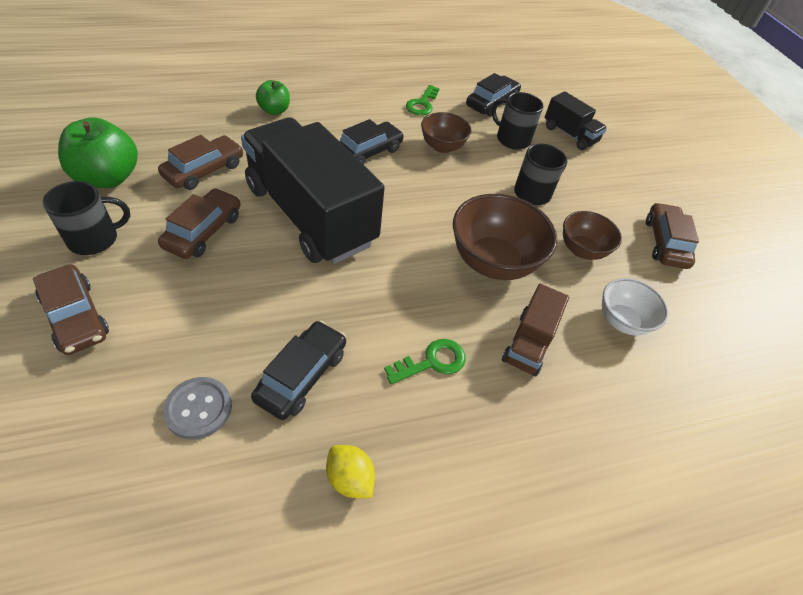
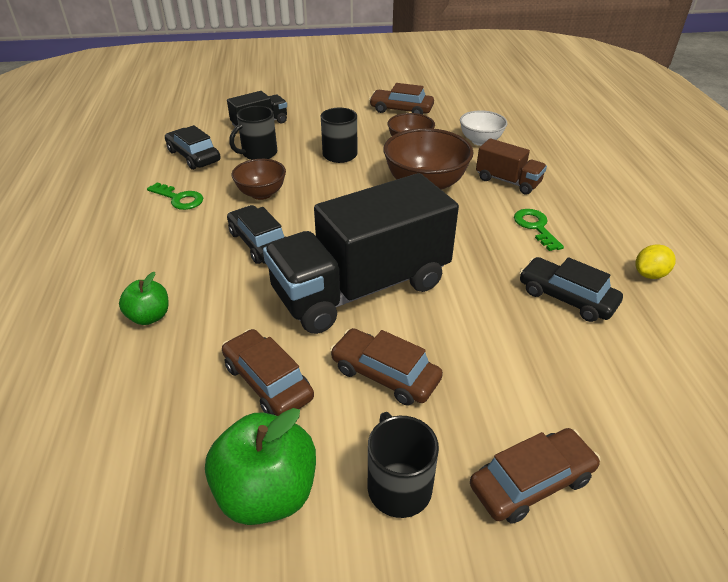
camera: 75 degrees left, 10 degrees down
(198, 408) = (619, 362): grey button -> none

